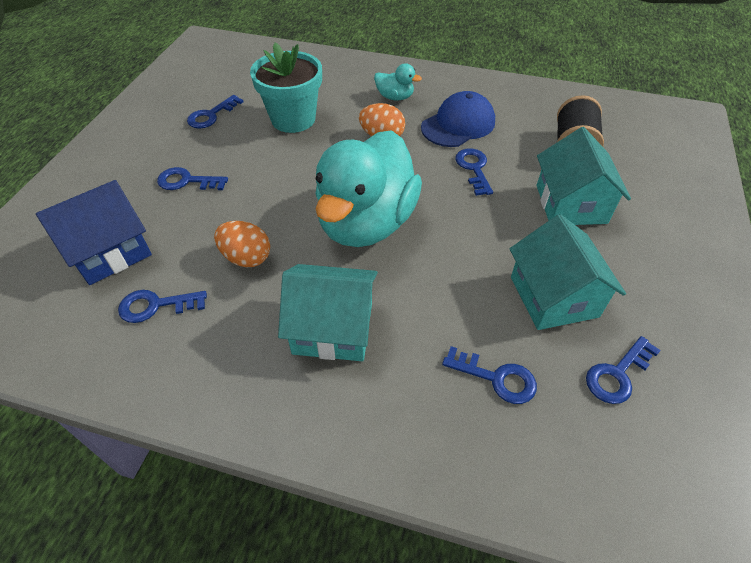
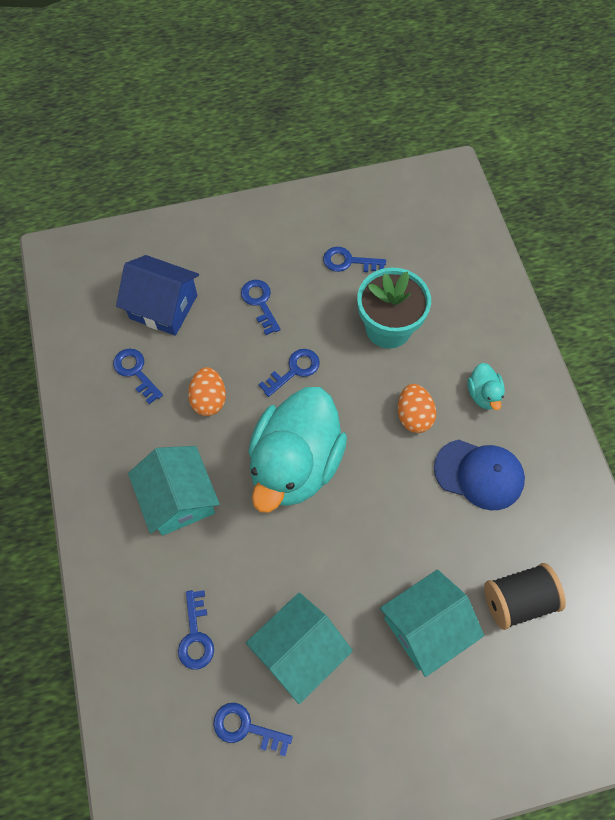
camera: 60 degrees right, 15 degrees up
(366, 223) = (295, 464): turquoise duck -> turquoise duck turned 60 degrees counterclockwise
(474, 169) = (420, 519): blue key -> blue key (294, 370)

